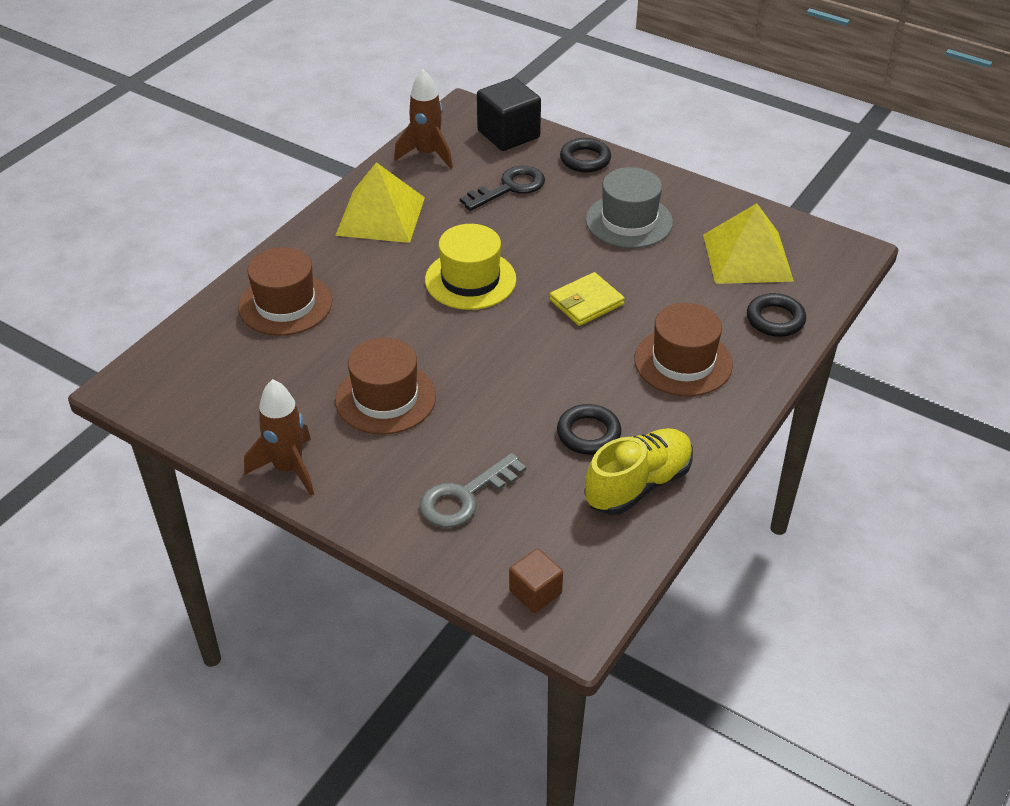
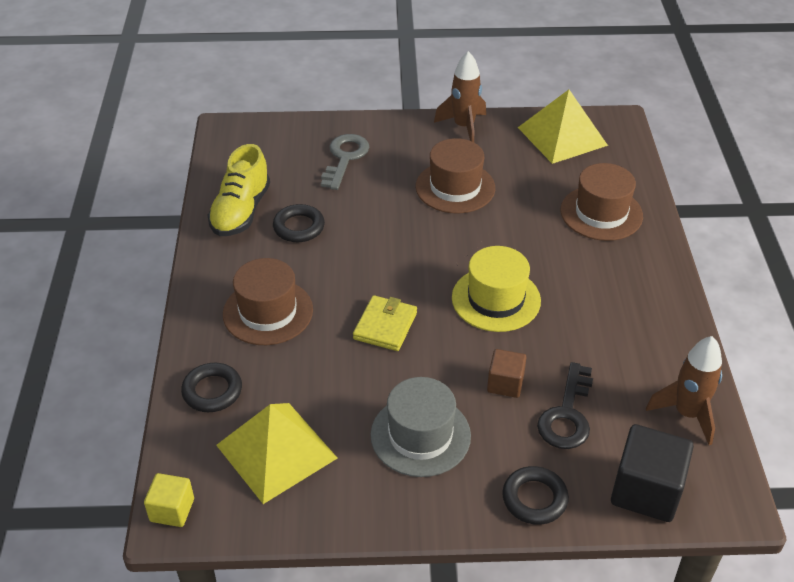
camera: 145 degrees right, 0 degrees up
(380, 216) = (636, 321): yellow pyramid -> yellow pyramid (562, 136)
(535, 592) = (260, 134): brown cube -> brown cube (505, 383)
(849, 256) = (172, 510): none -> yellow cube

